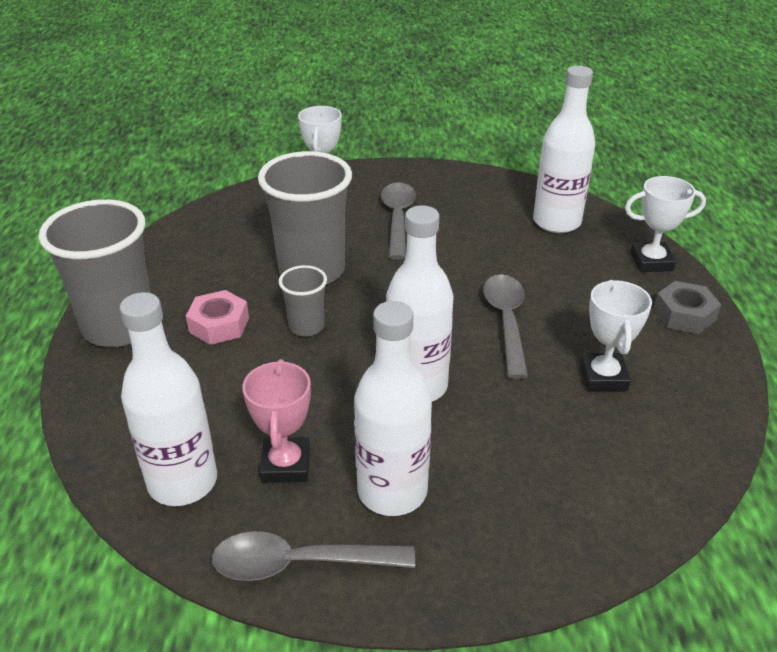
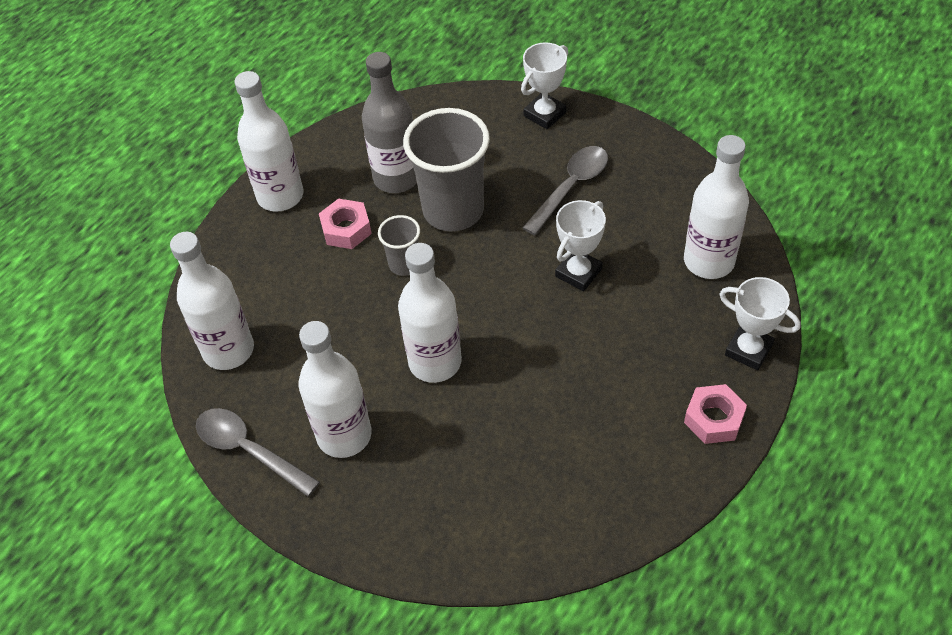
camera: 40 degrees right, 15 degrees up
(119, 327) = (280, 196): grey cup -> white bottle
(232, 269) = (396, 178): none -> grey bottle
(286, 465) = (297, 375): pink trophy -> none
(506, 322) = (557, 342): grey spoon -> none
(603, 377) = (580, 435): white trophy -> white trophy (578, 273)
(684, 315) = (713, 419): grey nut -> pink nut

